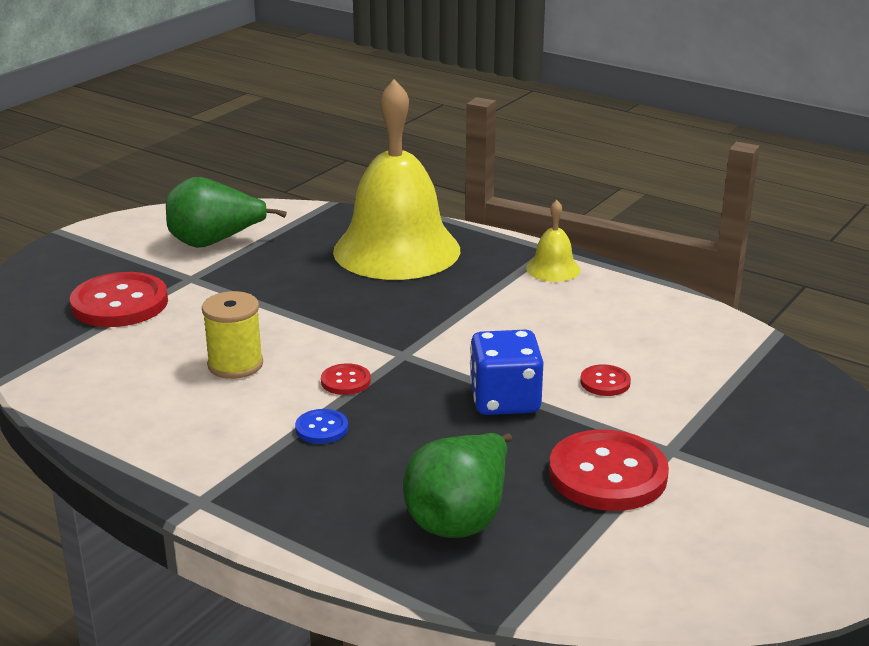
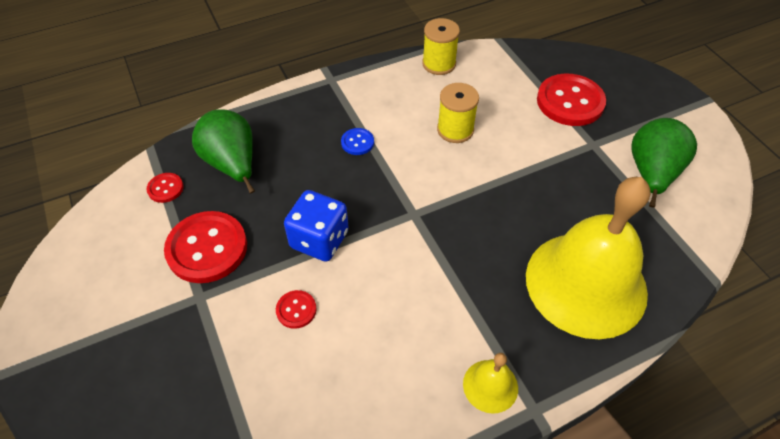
camera: 120 degrees right, 25 degrees up
(95, 414) = (439, 64): none -> yellow spool
(345, 381) = (400, 171): red button -> red button (165, 188)

